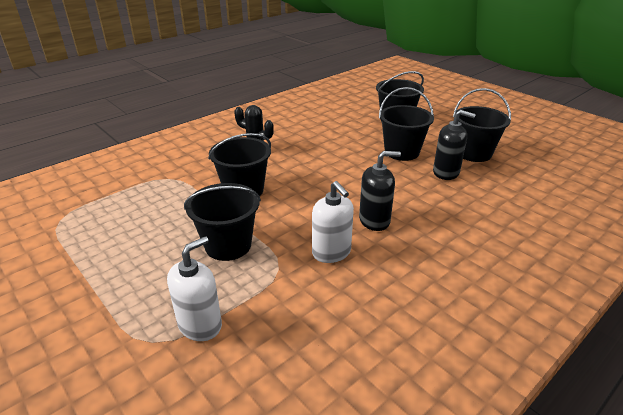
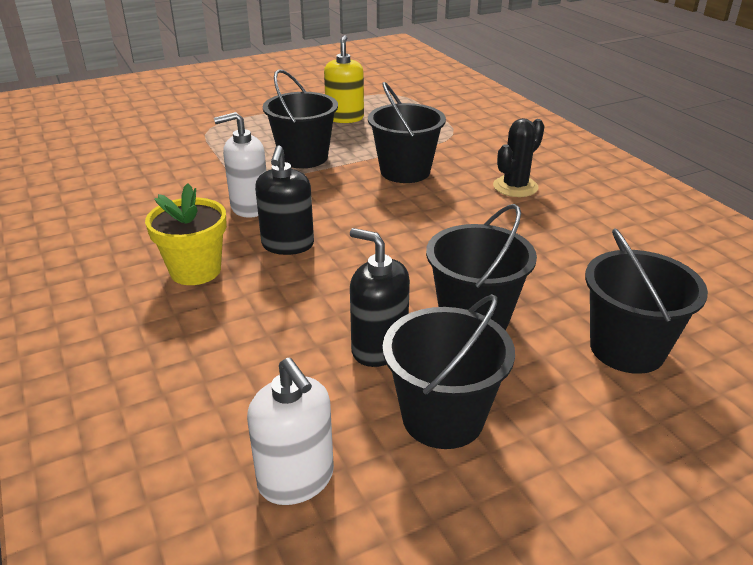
camera: 105 degrees right, 0 degrees up
(127, 239) = (345, 118): none -> yellow soap dispenser
(200, 325) = (209, 142): white soap dispenser -> white soap dispenser (296, 479)
(432, 252) = (195, 271): none -> yellow flower pot
(446, 172) = (379, 348): black soap dispenser -> black soap dispenser turned 90 degrees clockwise

